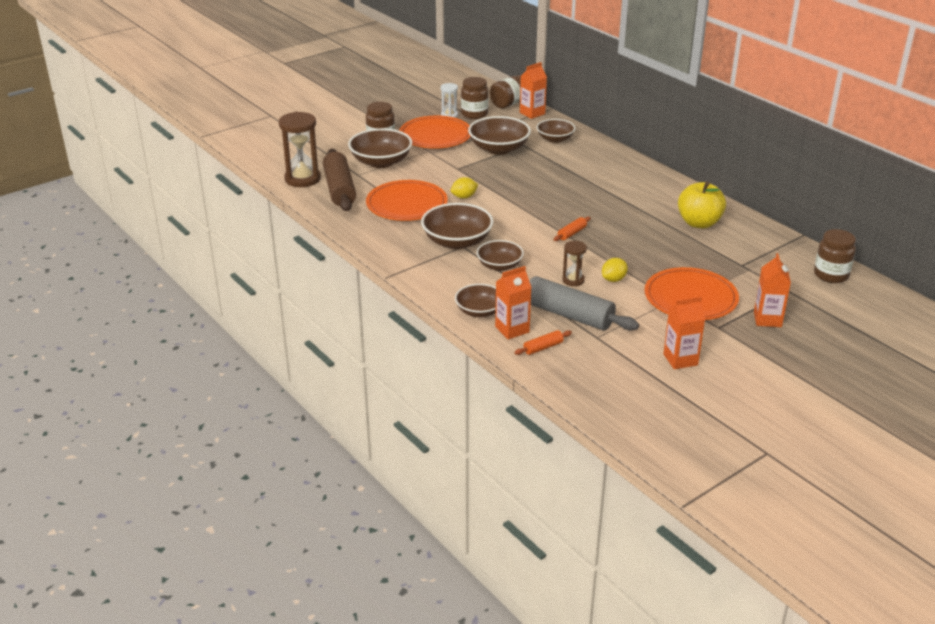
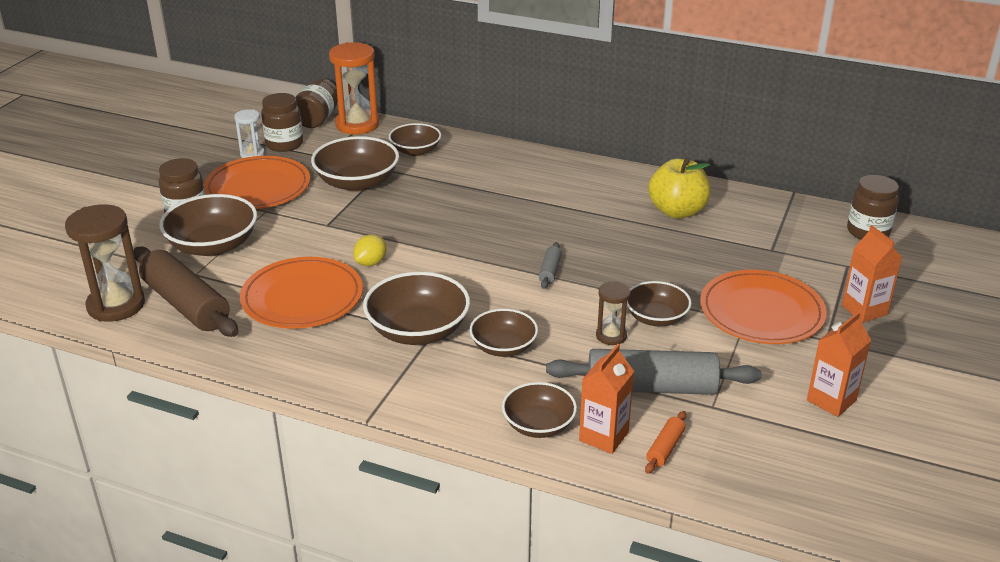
camera: 30 degrees left, 0 degrees up
(532, 113) = (357, 125): orange carton -> orange hourglass
(572, 233) = (550, 271): orange rolling pin -> grey rolling pin
(613, 279) = (656, 318): yellow lemon -> brown bowl

